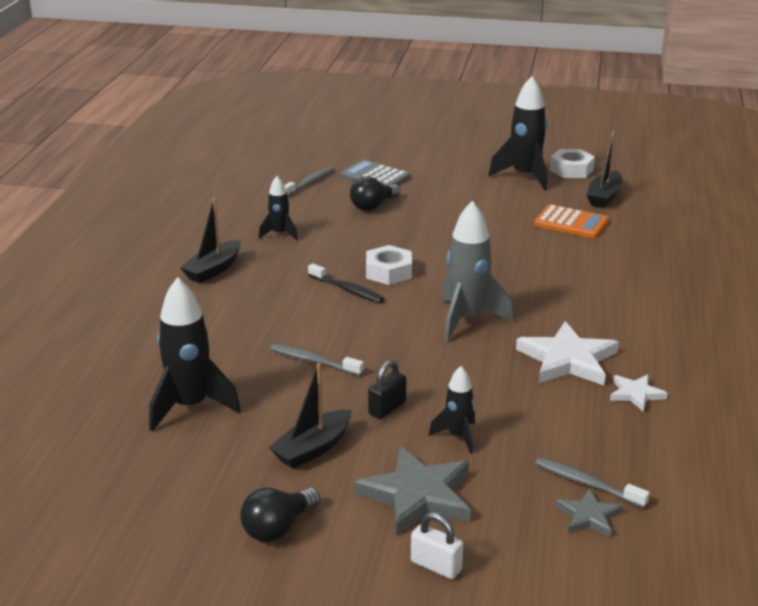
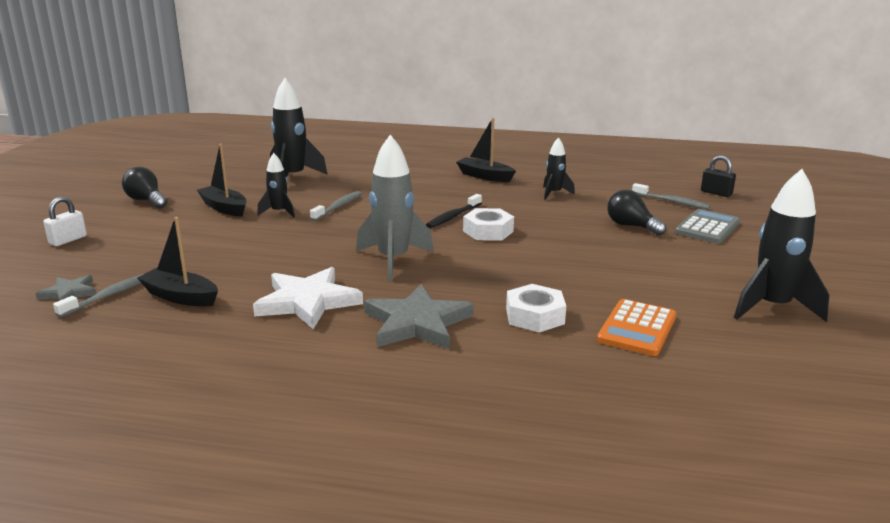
camera: 90 degrees right, 5 degrees down
(387, 408) = (262, 229): black padlock -> black padlock (716, 193)
(418, 495) = (147, 236): grey star -> grey star (417, 323)
(458, 437) = (209, 251): black rocket -> black rocket (279, 212)
(571, 170) = (824, 343): white nut -> white nut (534, 316)
(604, 197) = (740, 360): black boat -> black boat (181, 297)
(636, 394) = (230, 331): white star -> none

